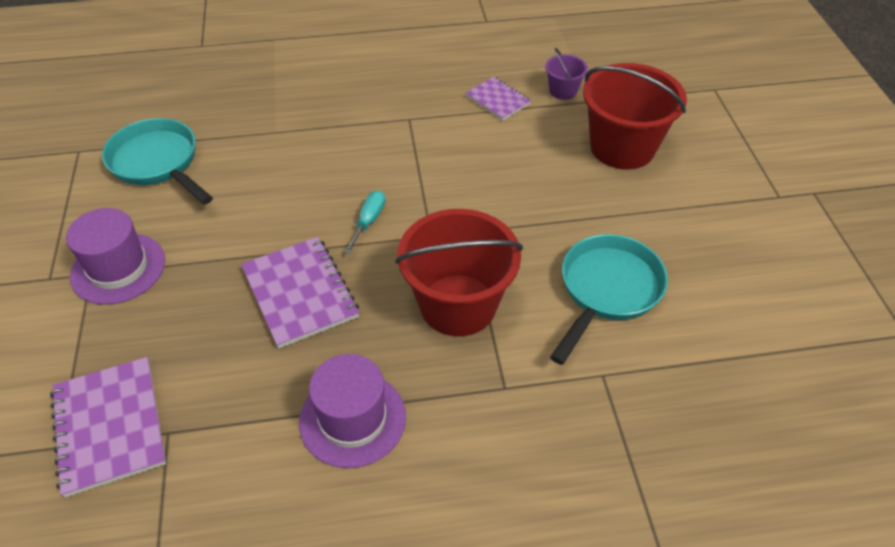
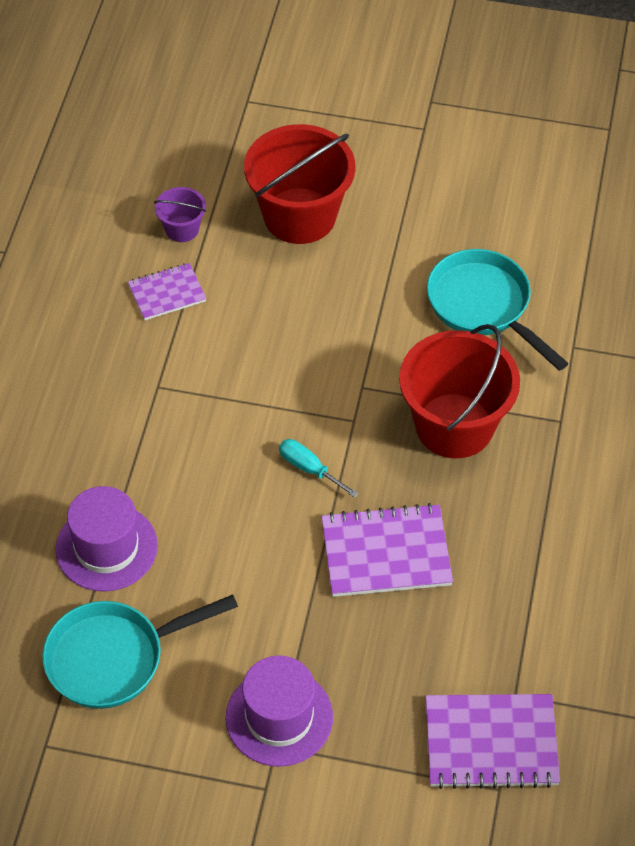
camera: 70 degrees left, 5 degrees up
(352, 419) = (552, 543): purple hat -> purple hat (106, 547)

